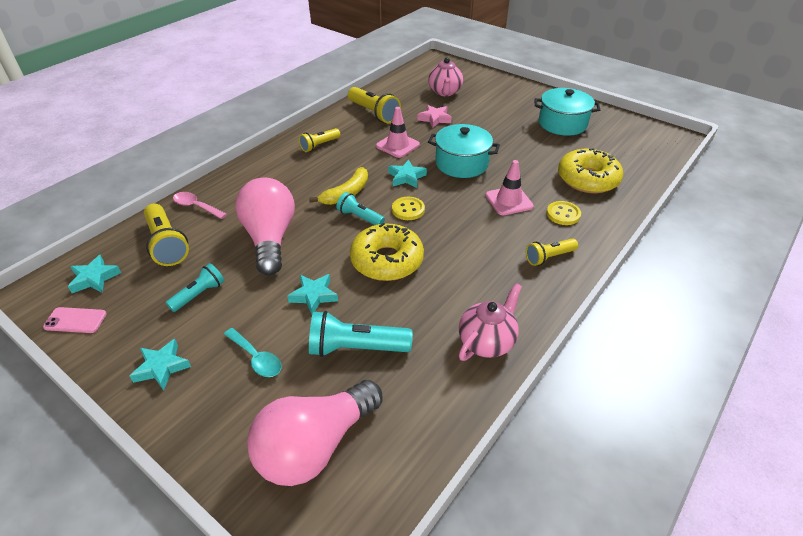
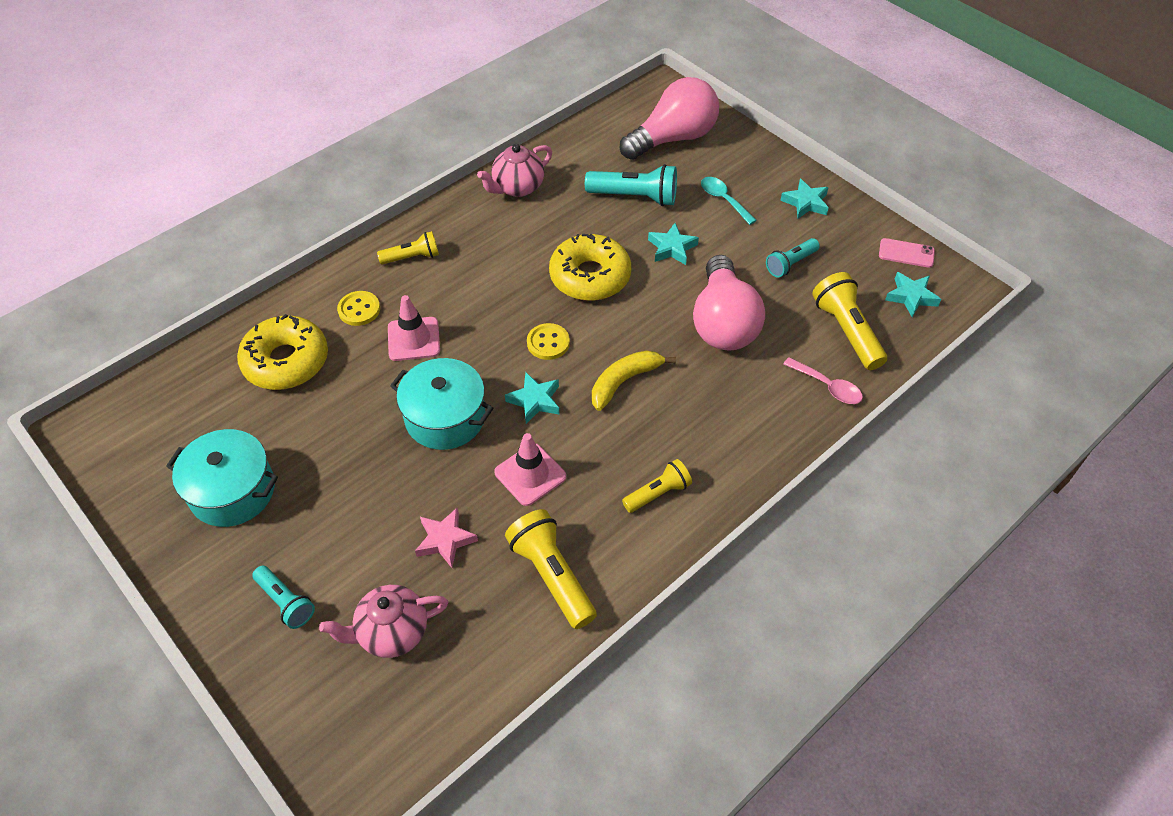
camera: 170 degrees left, 10 degrees up
(360, 217) = (612, 339): turquoise flashlight -> turquoise flashlight (286, 602)
(445, 92) = (392, 632): pink teapot -> pink teapot turned 120 degrees counterclockwise

